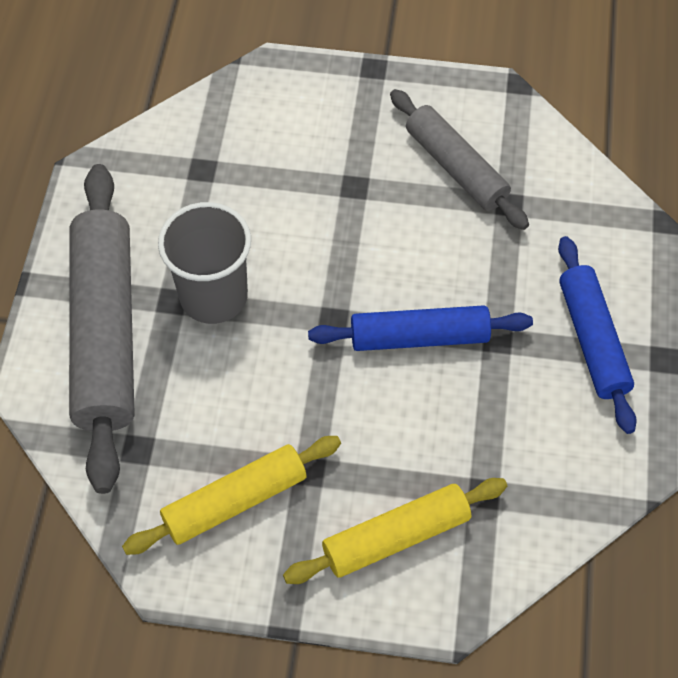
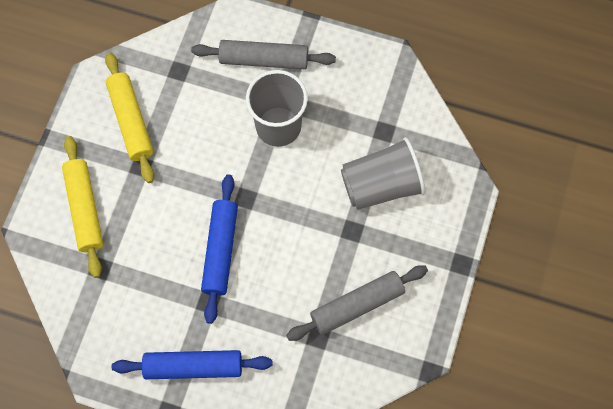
camera: 100 degrees right, 10 degrees up
(105, 333) = (264, 59): grey rolling pin -> grey rolling pin, size x0.61
(283, 162) = (381, 185): none -> grey cup

